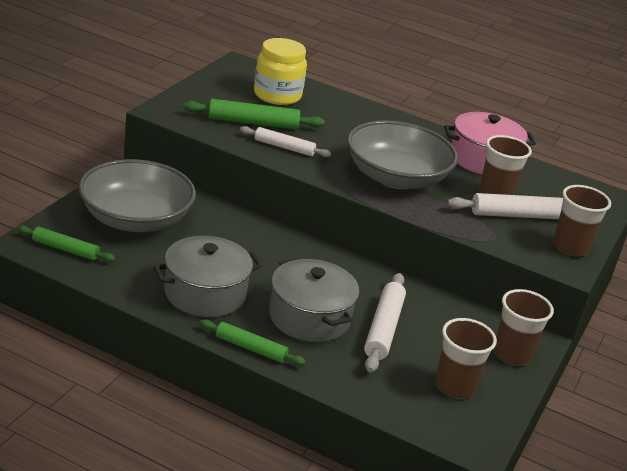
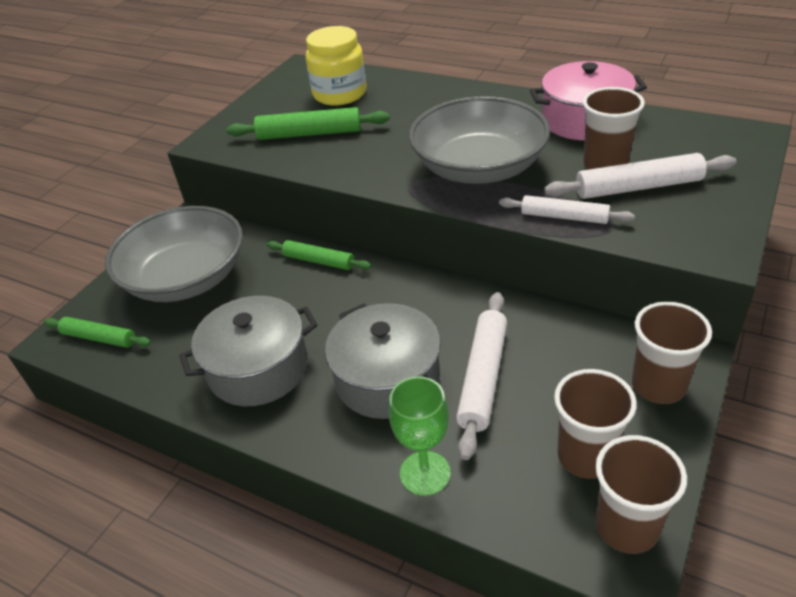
camera: 10 degrees right, 10 degrees up
(251, 348) = (310, 444): green rolling pin -> green rolling pin (319, 261)
(284, 147) = (344, 157): white rolling pin -> white rolling pin (564, 217)
(338, 378) = (425, 473): none -> green goblet
(570, 247) = (715, 220): brown cup -> brown cup (626, 526)

